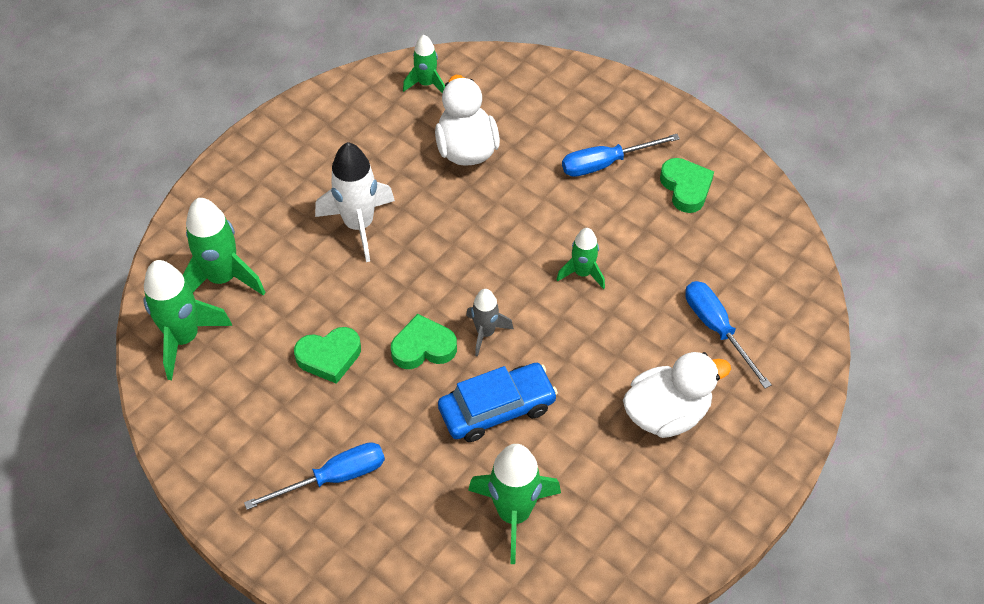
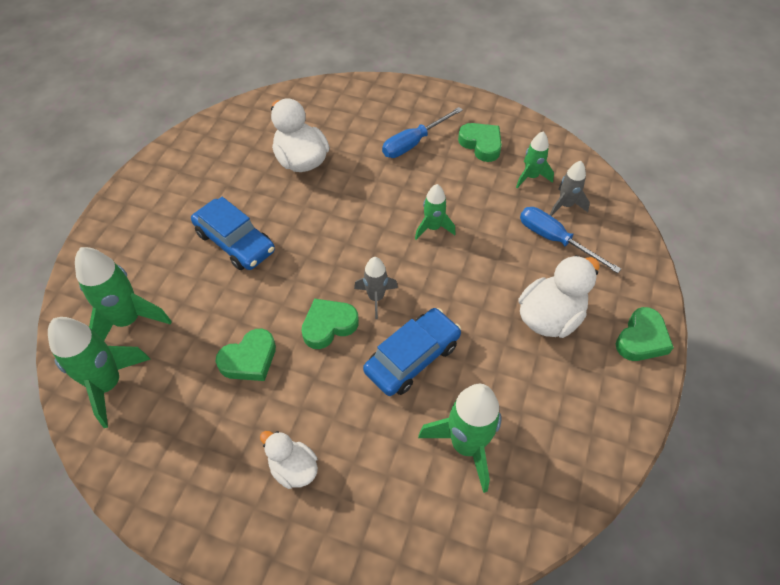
camera: 20 degrees left, 0 degrees up
(333, 478) = (293, 468): blue screwdriver -> white duck
(359, 225) = (235, 242): white rocket -> blue car
(426, 84) = (250, 122): green rocket -> green rocket (531, 177)
(750, 292) = (565, 205): none -> grey rocket
(758, 469) = (641, 339): none -> green heart

